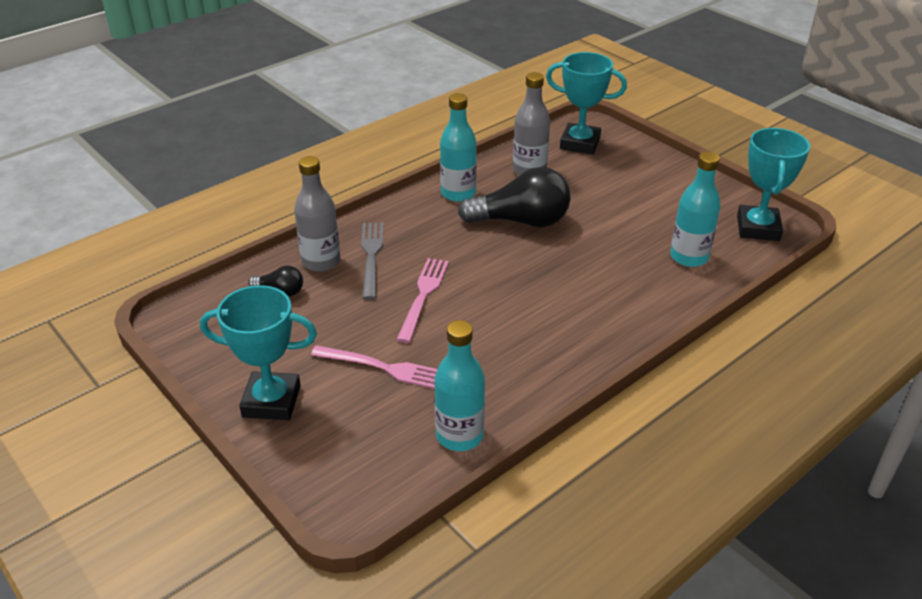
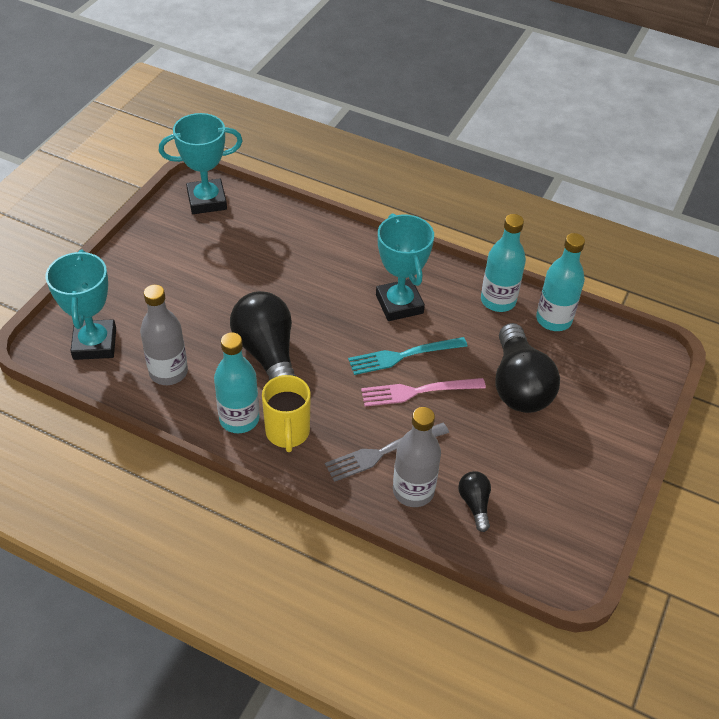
camera: 115 degrees left, 10 degrees up
(271, 401) = (602, 444): turquoise trophy -> turquoise trophy (399, 304)
(385, 368) = (519, 385): pink fork -> black light bulb
(428, 213) = (287, 433): none -> yellow mug
(473, 299) = (403, 356): none -> turquoise fork
(689, 257) = (270, 235): turquoise bottle -> turquoise bottle (498, 301)

